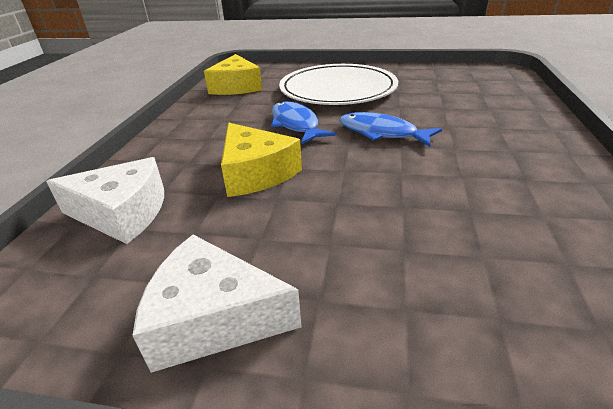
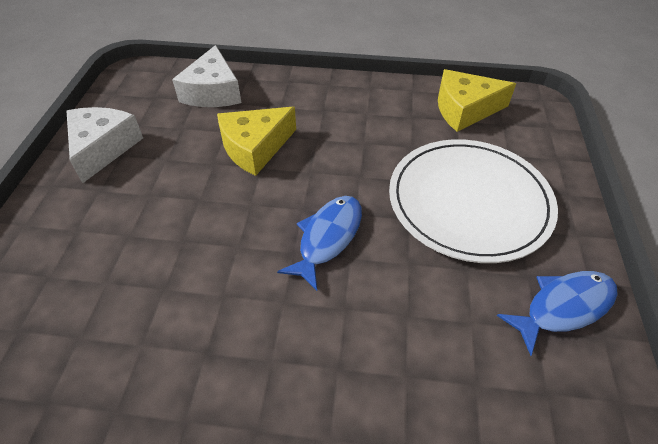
camera: 85 degrees right, 15 degrees up
(296, 124) = (353, 167): blue fish -> blue fish (563, 307)

